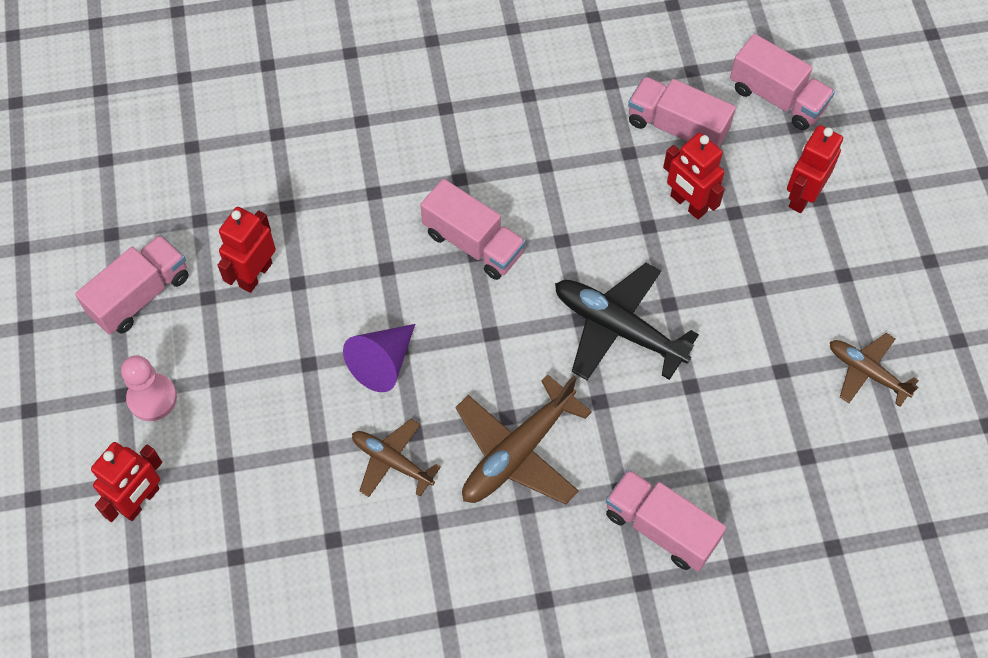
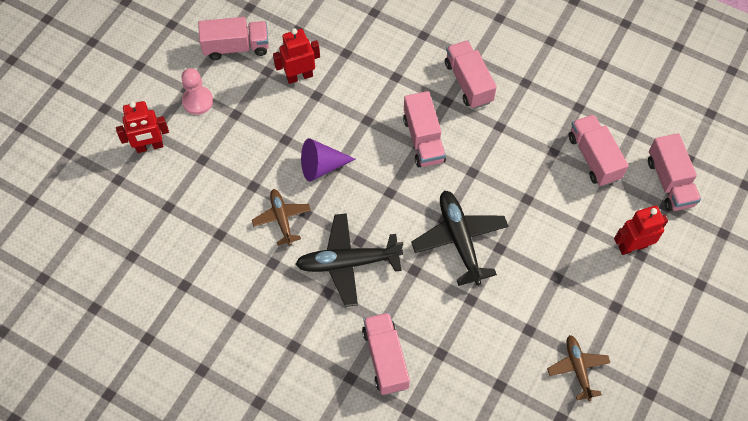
camera: 40 degrees right, 0 degrees up
(464, 140) = (468, 82): none -> pink truck
(517, 452) = (347, 262): brown plane -> black plane
(688, 204) = (561, 203): red robot -> none

